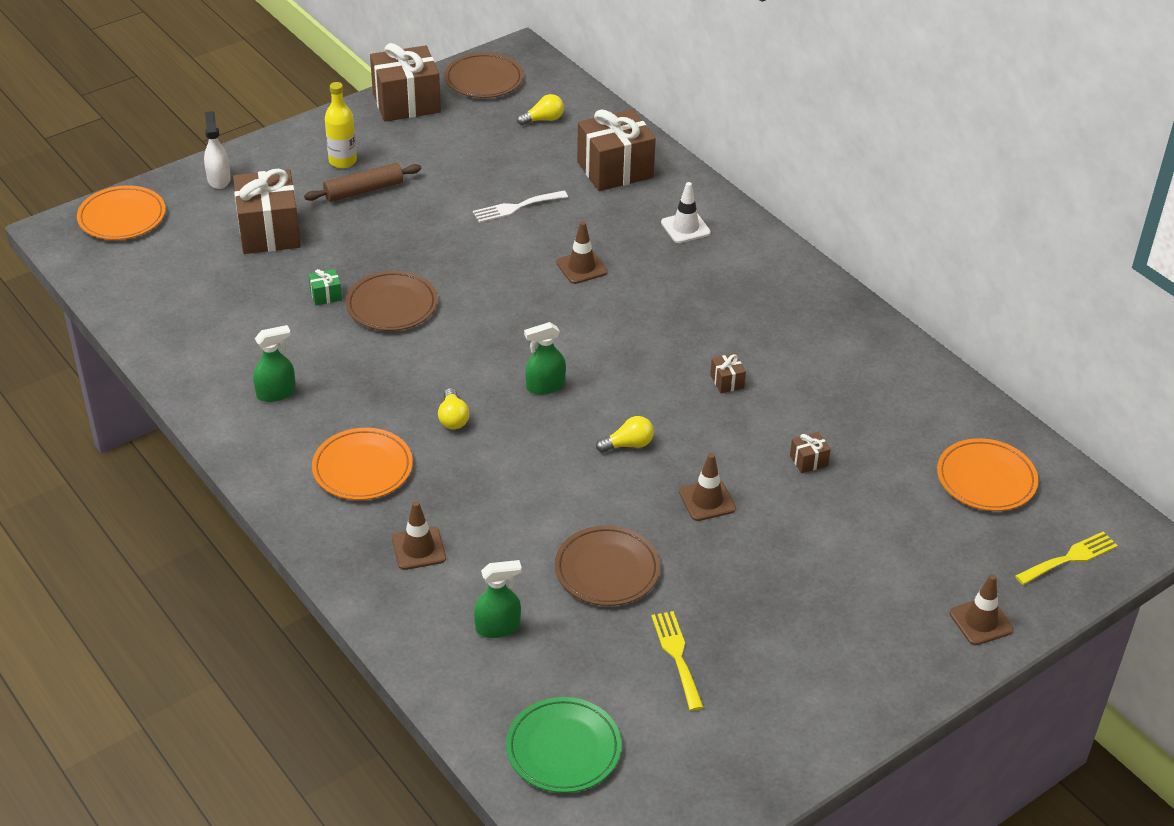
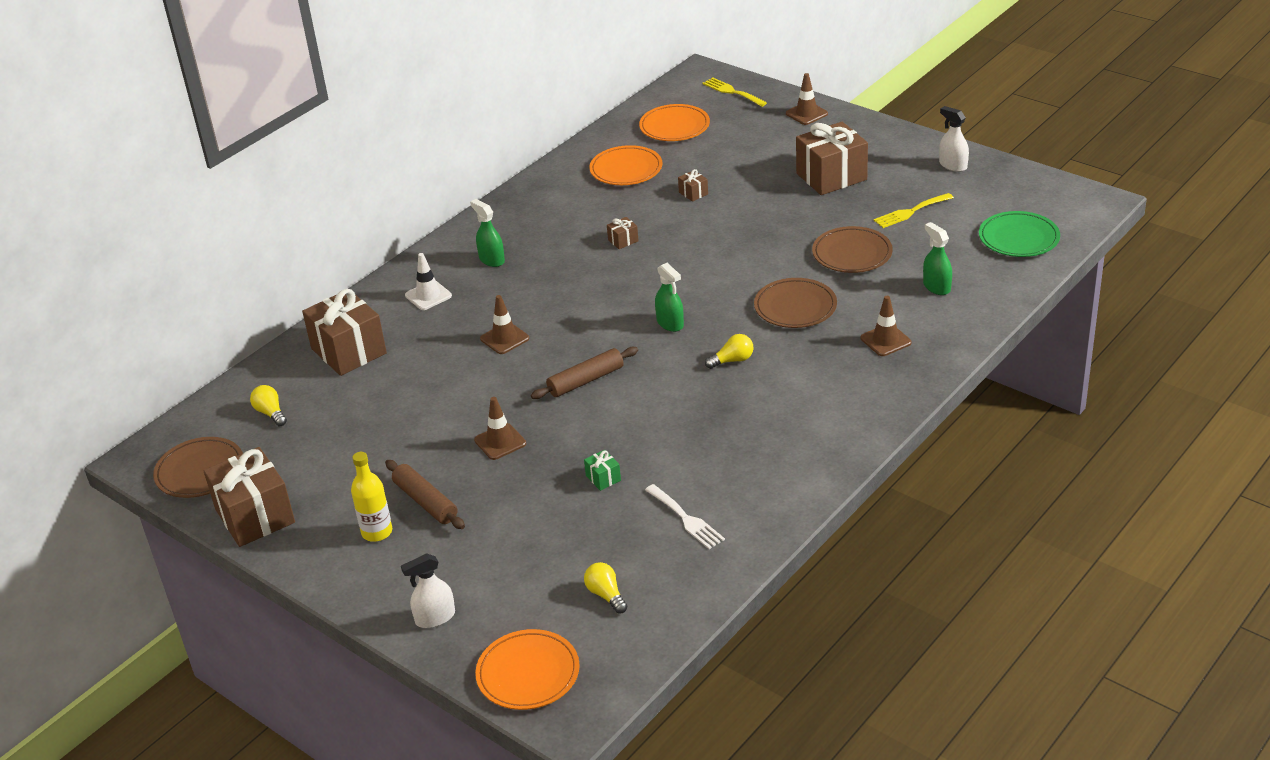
camera: 100 degrees left, 5 degrees down
(269, 231) = (516, 548): brown gift -> brown gift (831, 176)
(276, 393) = (752, 467): green spray bottle -> green spray bottle (491, 260)
(362, 468) = (816, 391): orange plate -> orange plate (626, 169)
(392, 305) = (600, 433): brown plate -> brown plate (795, 307)
(480, 309) = (586, 380): none -> brown rolling pin
(516, 207) = (426, 396): white fork -> white fork (686, 519)
(628, 444) = (718, 270): yellow light bulb -> yellow light bulb (606, 595)
(707, 500) = (758, 226): brown traffic cone -> brown traffic cone (500, 442)
(778, 741) = (953, 165): none -> white spray bottle

